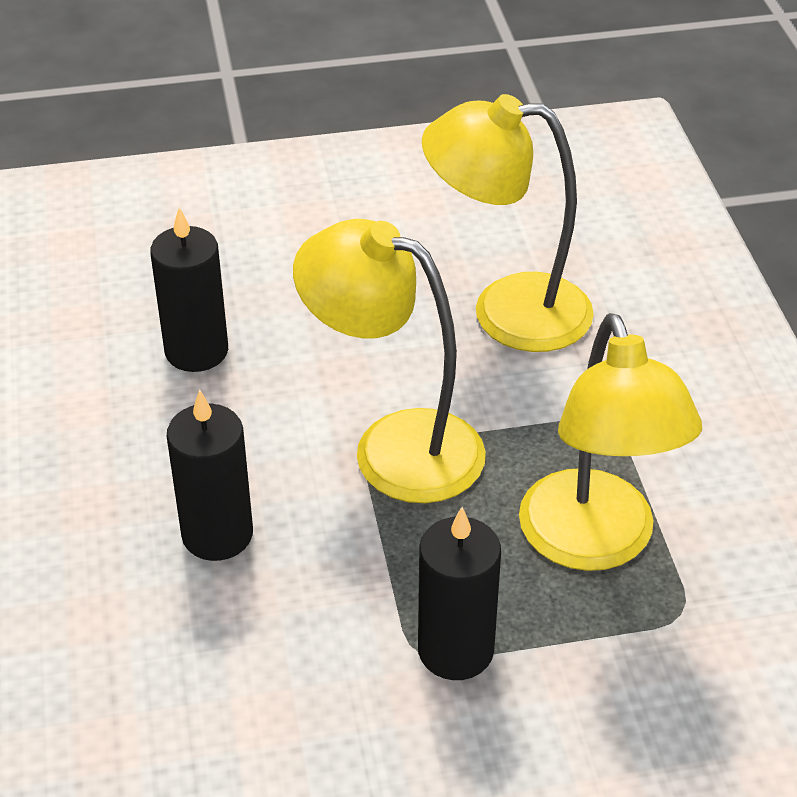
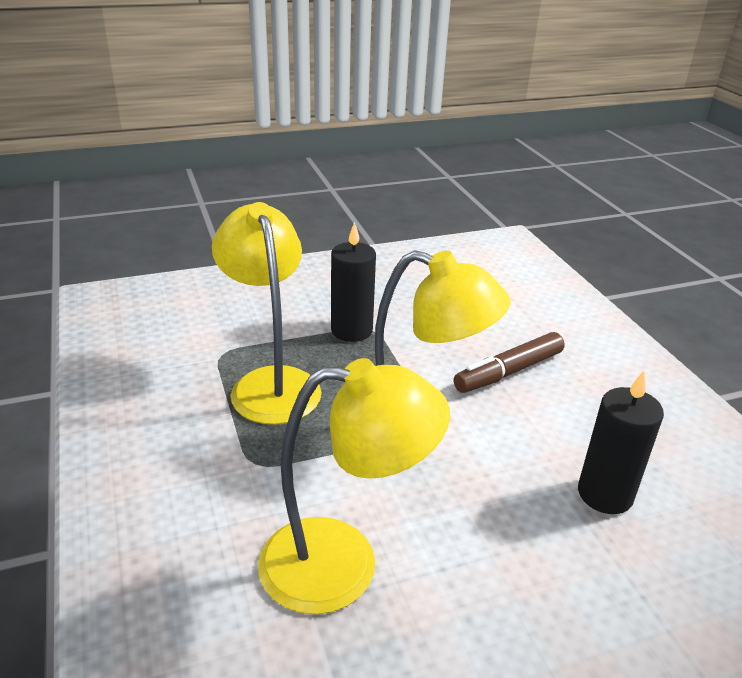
camera: 170 degrees right, 10 degrees down
(217, 534) = (509, 372): black candle -> brown marker

